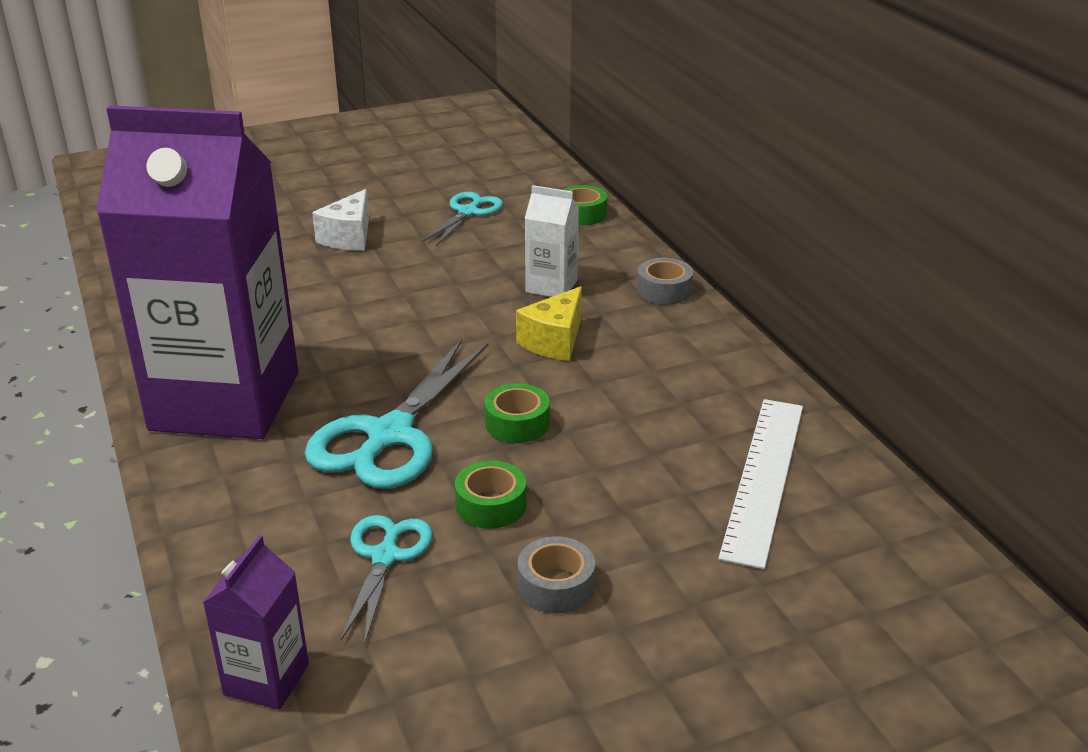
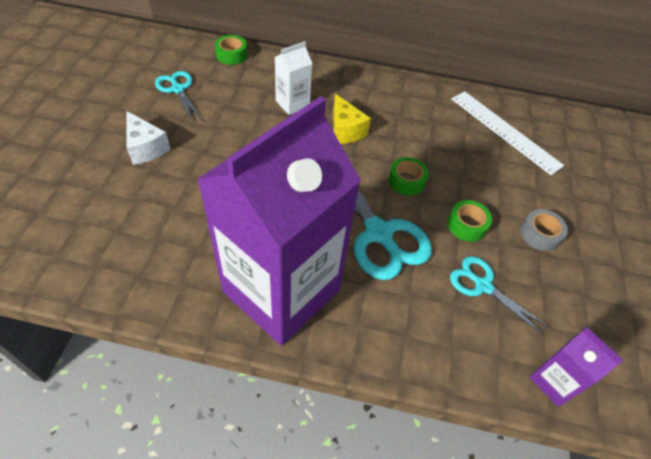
camera: 60 degrees left, 20 degrees up
(664, 290) = (335, 73): grey tape -> none

